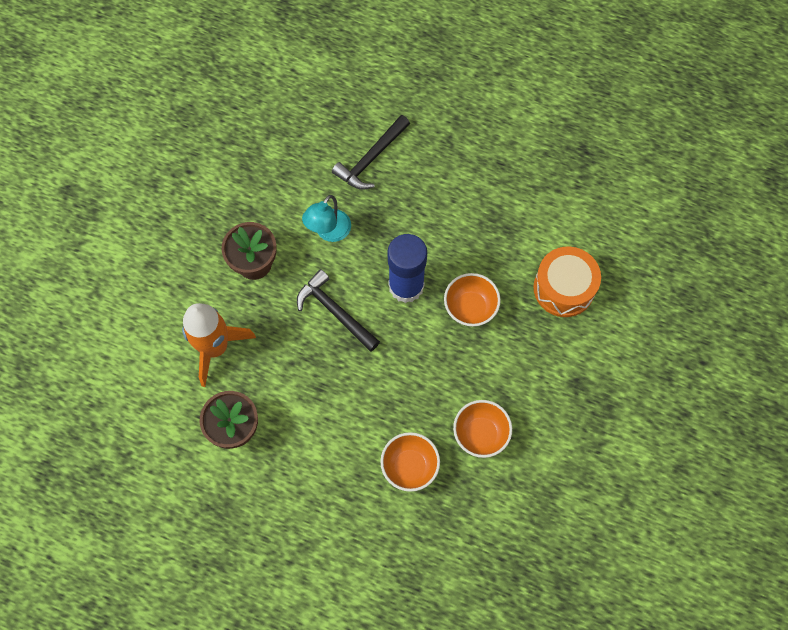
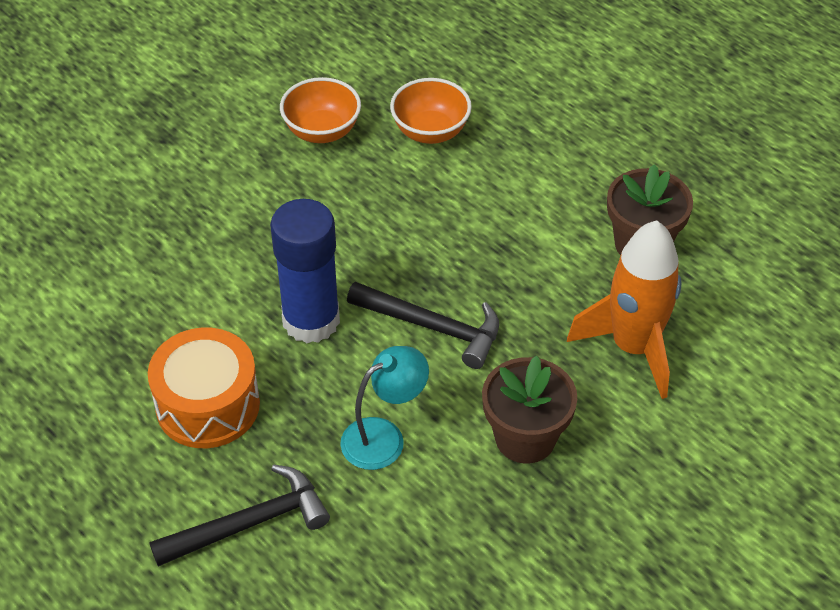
camera: 155 degrees left, 20 degrees down
(335, 311) = (433, 327): black hammer -> black hammer turned 45 degrees counterclockwise
(470, 307) = (239, 262): orange bowl -> none
(563, 288) = (96, 237): orange drum -> orange drum (208, 405)

